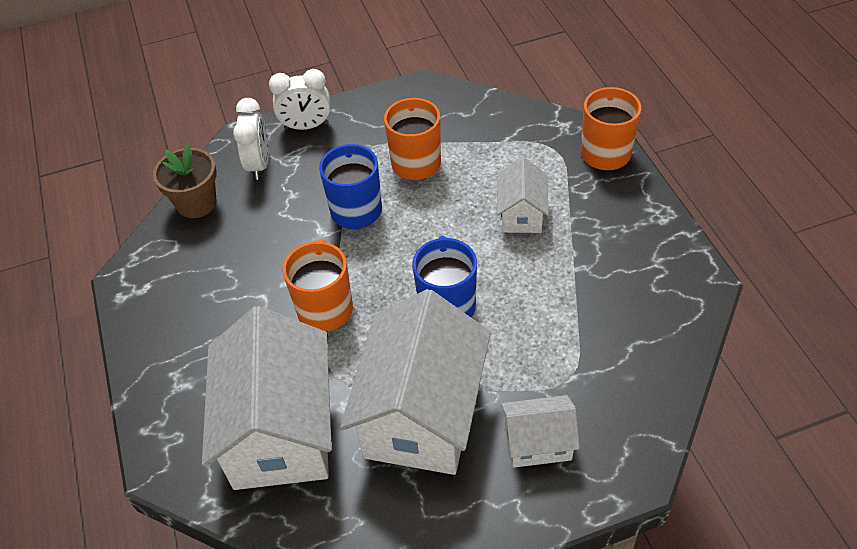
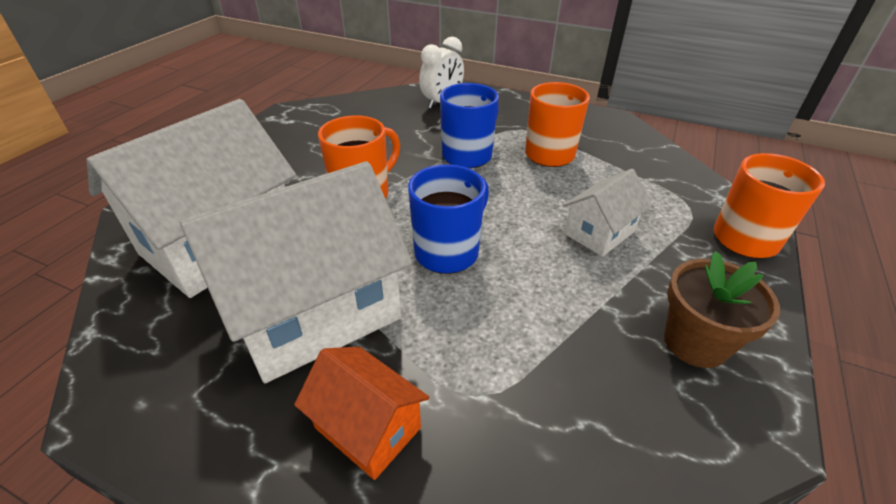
camera: 40 degrees right, 10 degrees down
(196, 203) = (378, 101): brown flower pot -> brown flower pot (695, 342)
(306, 126) = (499, 100): white clock -> none
(538, 442) = (368, 427): white house -> orange house

